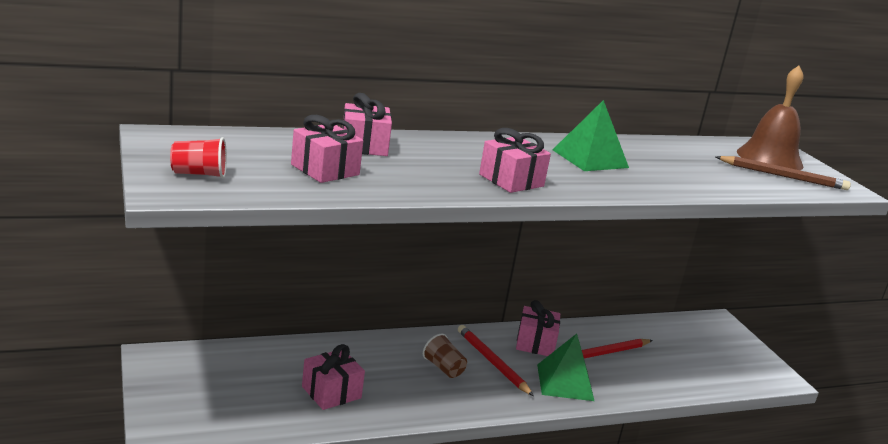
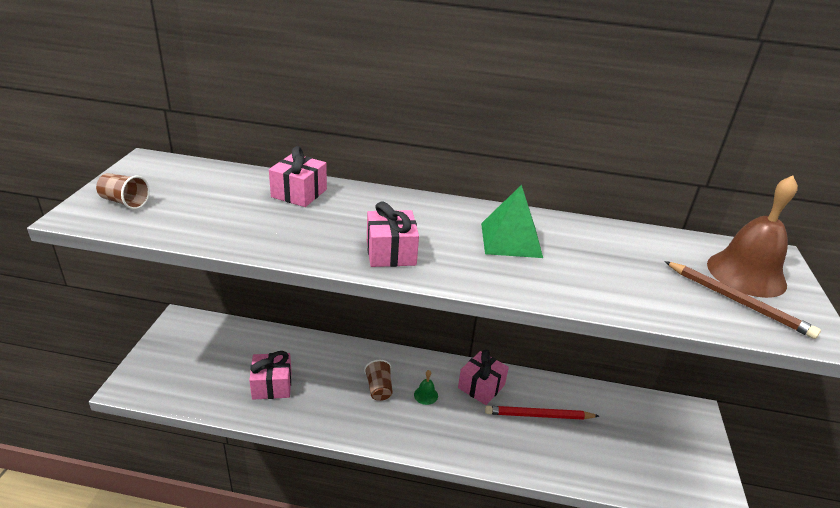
camera: 30 degrees right, 10 degrees up
(199, 174) = (125, 202): red cup -> brown cup
(325, 170) = (231, 213): pink gift -> none
(492, 362) = (426, 395): red pencil -> green bell
(565, 382) = (476, 435): green pyramid -> none

